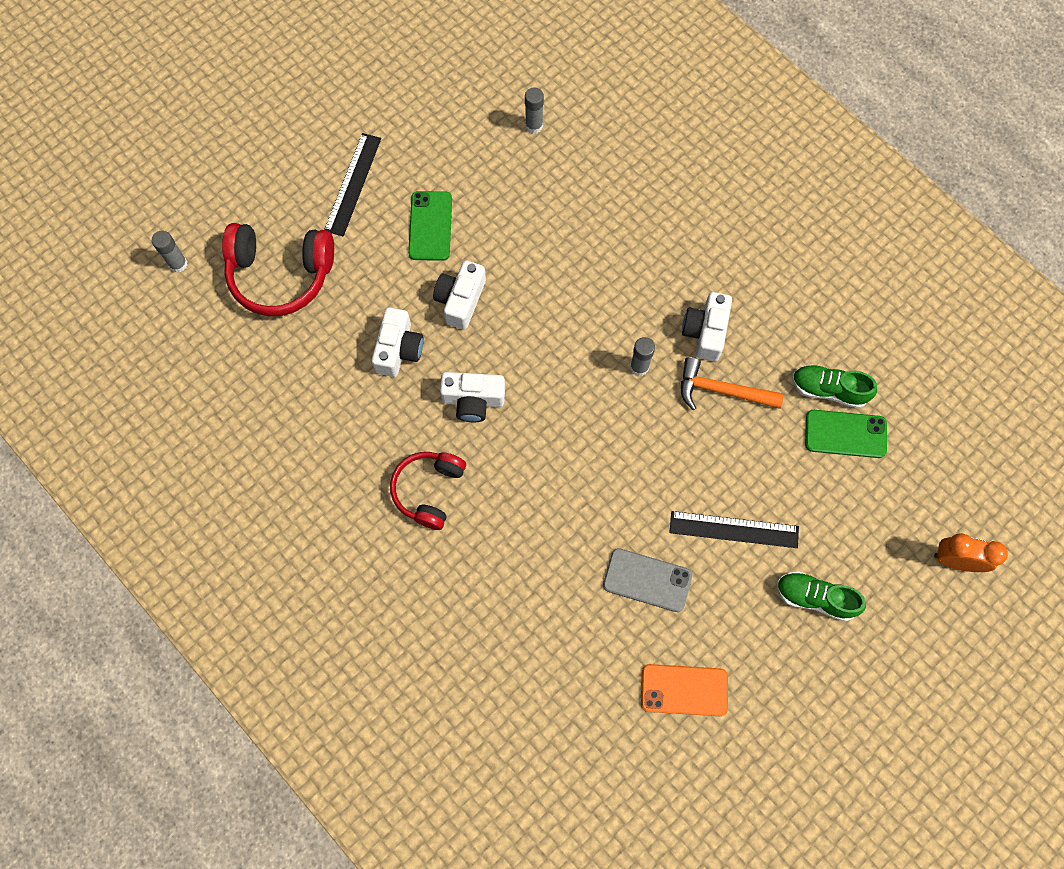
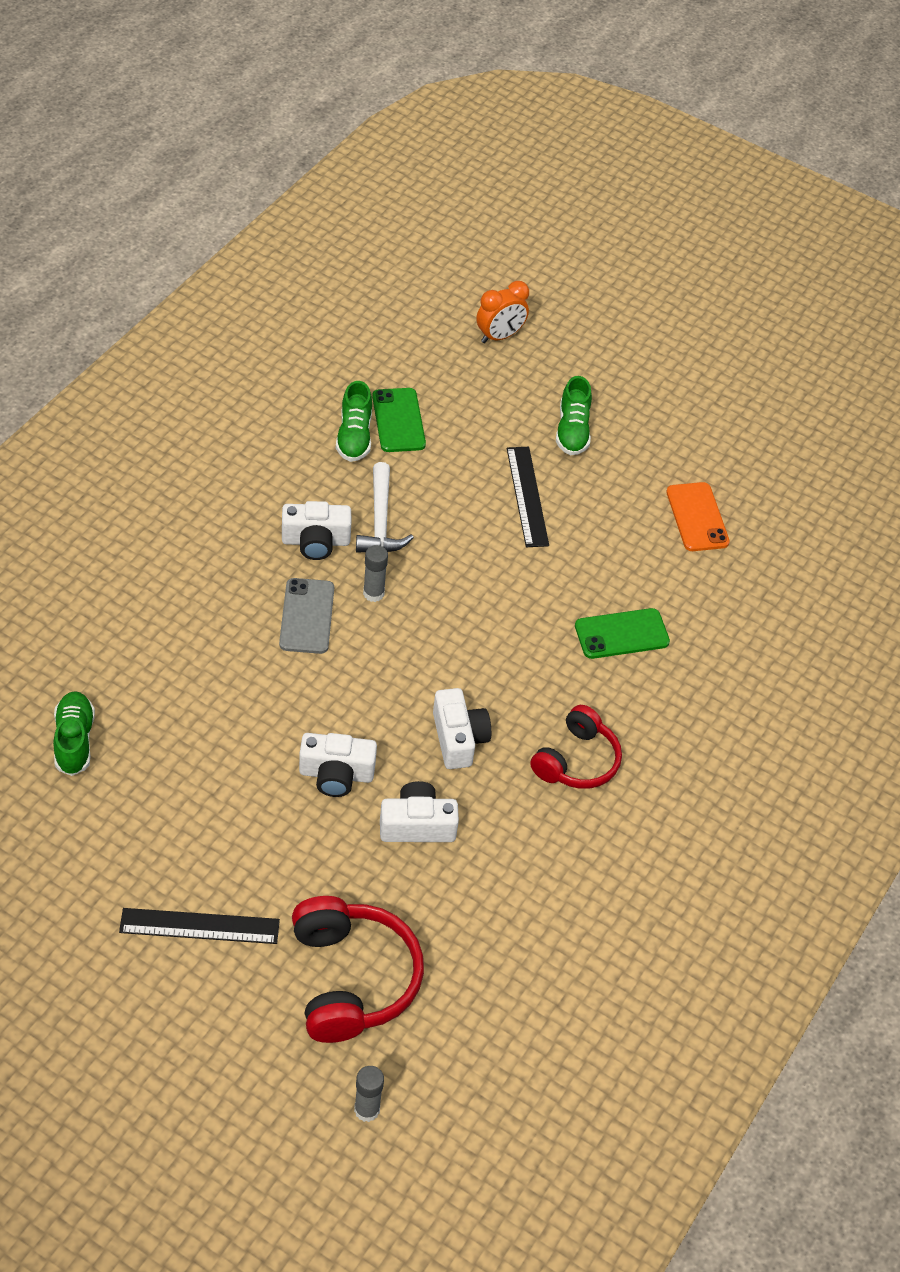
camera: 110 degrees left, 20 degrees down
(429, 490) = (577, 761): red headphones -> red headphones turned 60 degrees counterclockwise
(430, 226) = (242, 825): green phone -> green phone (621, 634)
(534, 126) = (74, 741): grey glue stick -> green shoe
(647, 580) = (603, 558): grey phone -> grey phone (307, 616)
(722, 391) = (380, 521): orange hammer -> white hammer
(956, 560) = (499, 336): orange clock -> orange clock turned 120 degrees counterclockwise

